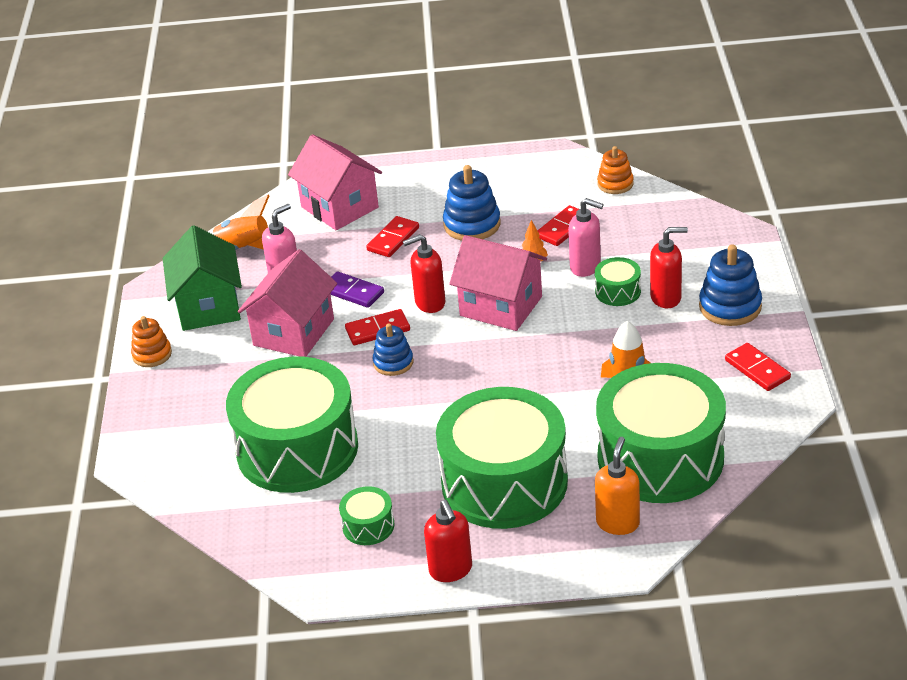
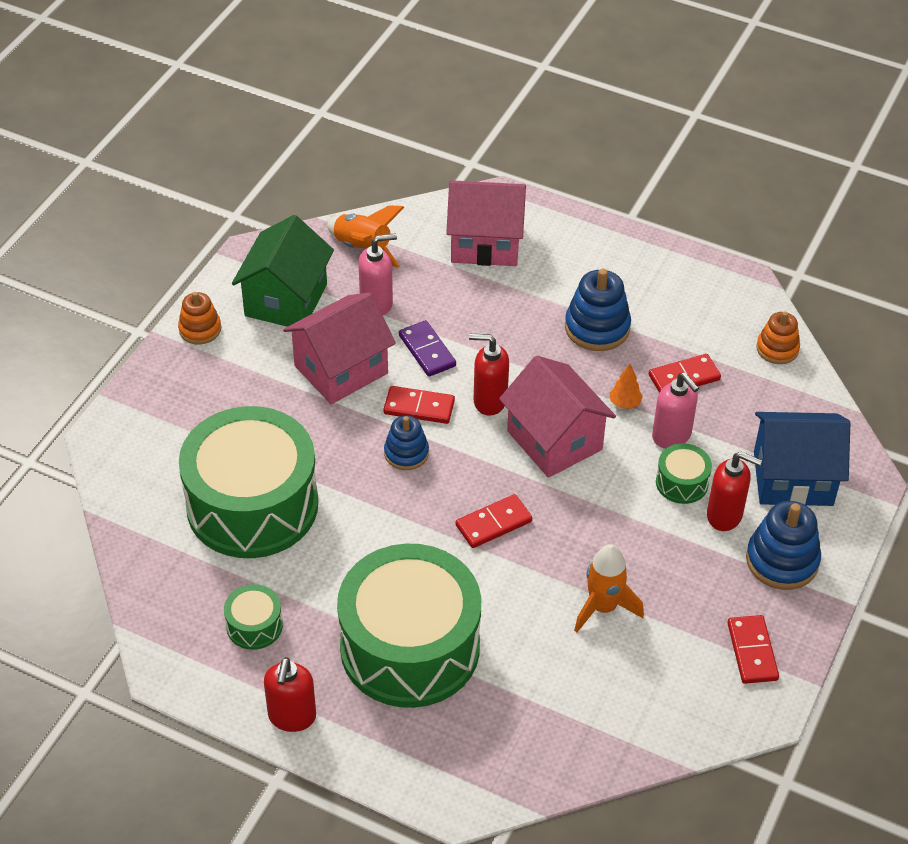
camera: 25 degrees right, 10 degrees up
(339, 207) = (485, 243): pink house -> pink house turned 75 degrees counterclockwise
(393, 239) = (509, 307): red domino -> red domino (493, 523)
(618, 523) = (481, 753): orange soap dispenser -> none
(660, 458) = (577, 702): green drum -> none
(694, 255) = (793, 478): none -> blue house

